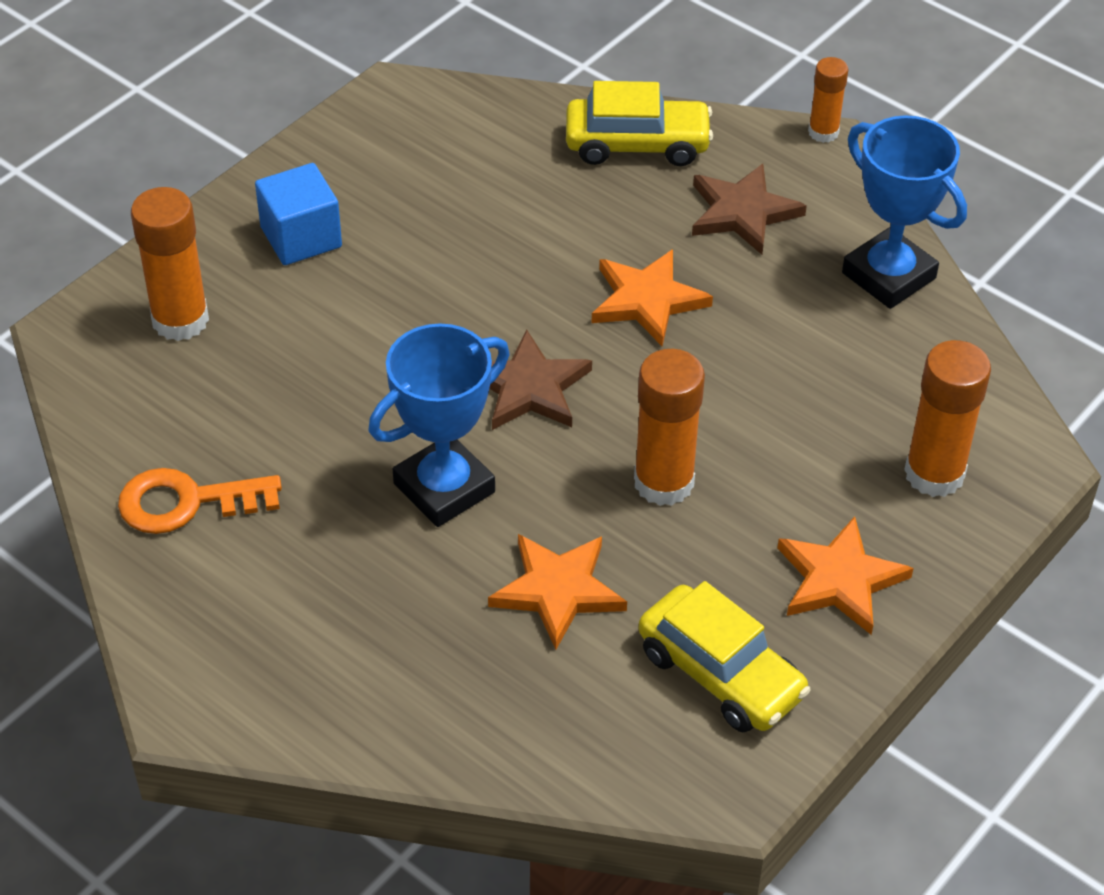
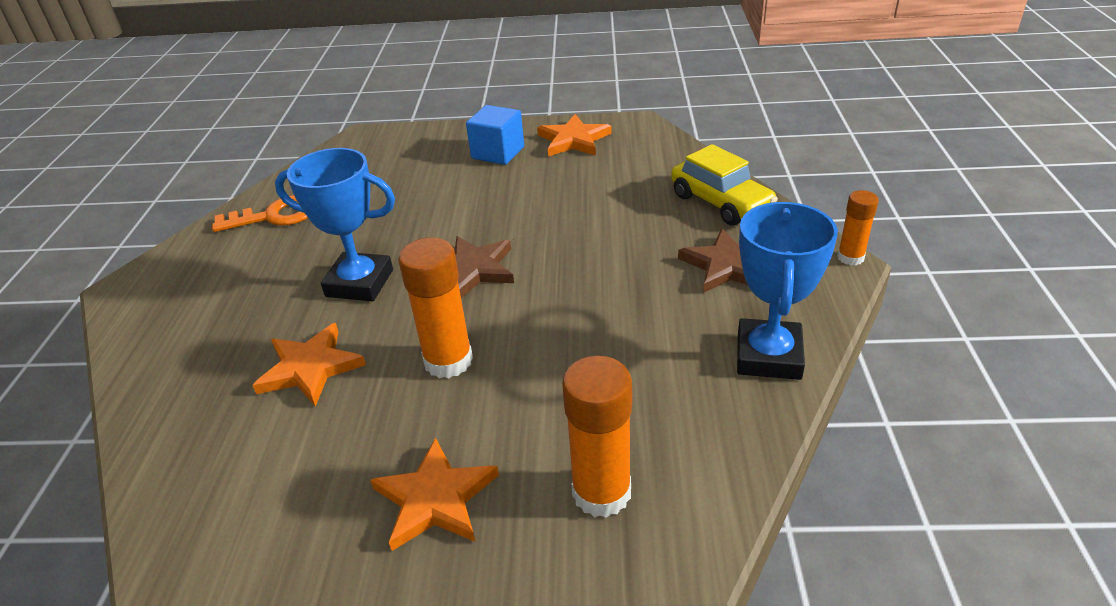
camera: 55 degrees right, 10 degrees down
(180, 320) = (400, 154): orange glue stick -> none
(187, 502) = (274, 216): orange key -> orange key turned 120 degrees clockwise
(647, 300) = (599, 272): orange star -> orange star (573, 140)
(721, 674) = (288, 484): yellow car -> none

